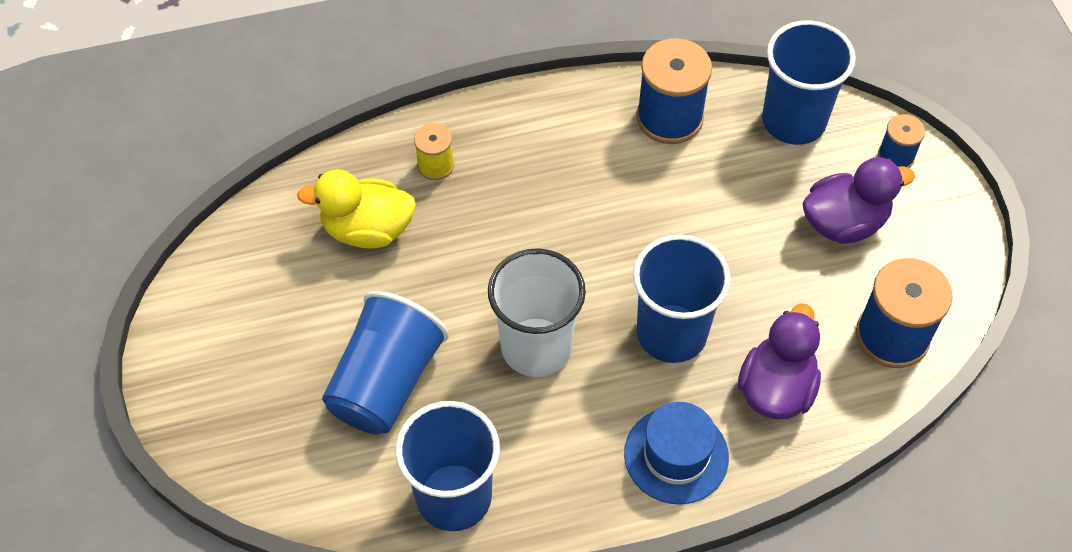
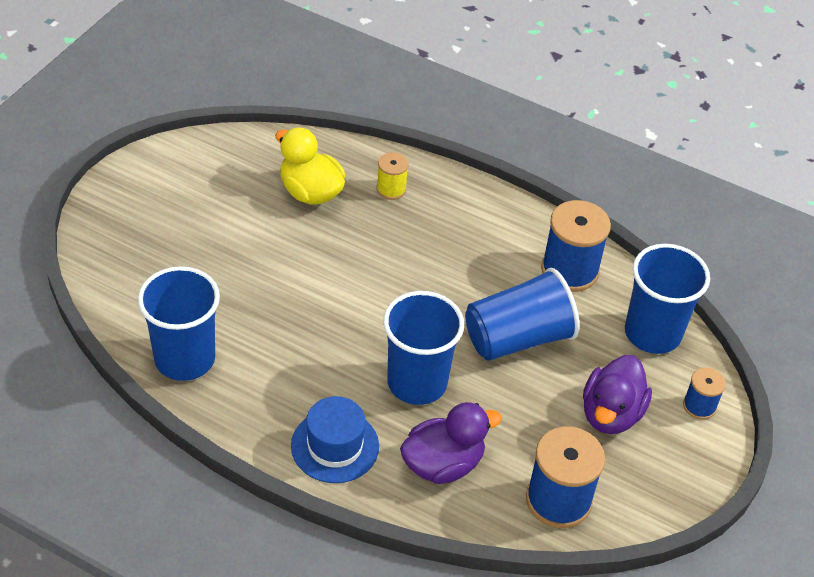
camera: 40 degrees right, 10 degrees down
(386, 382) = (222, 274): blue cup -> blue cup (517, 338)
(536, 347) = (327, 324): white cup -> none
(844, 223) = (611, 414): purple duck -> purple duck turned 90 degrees clockwise

